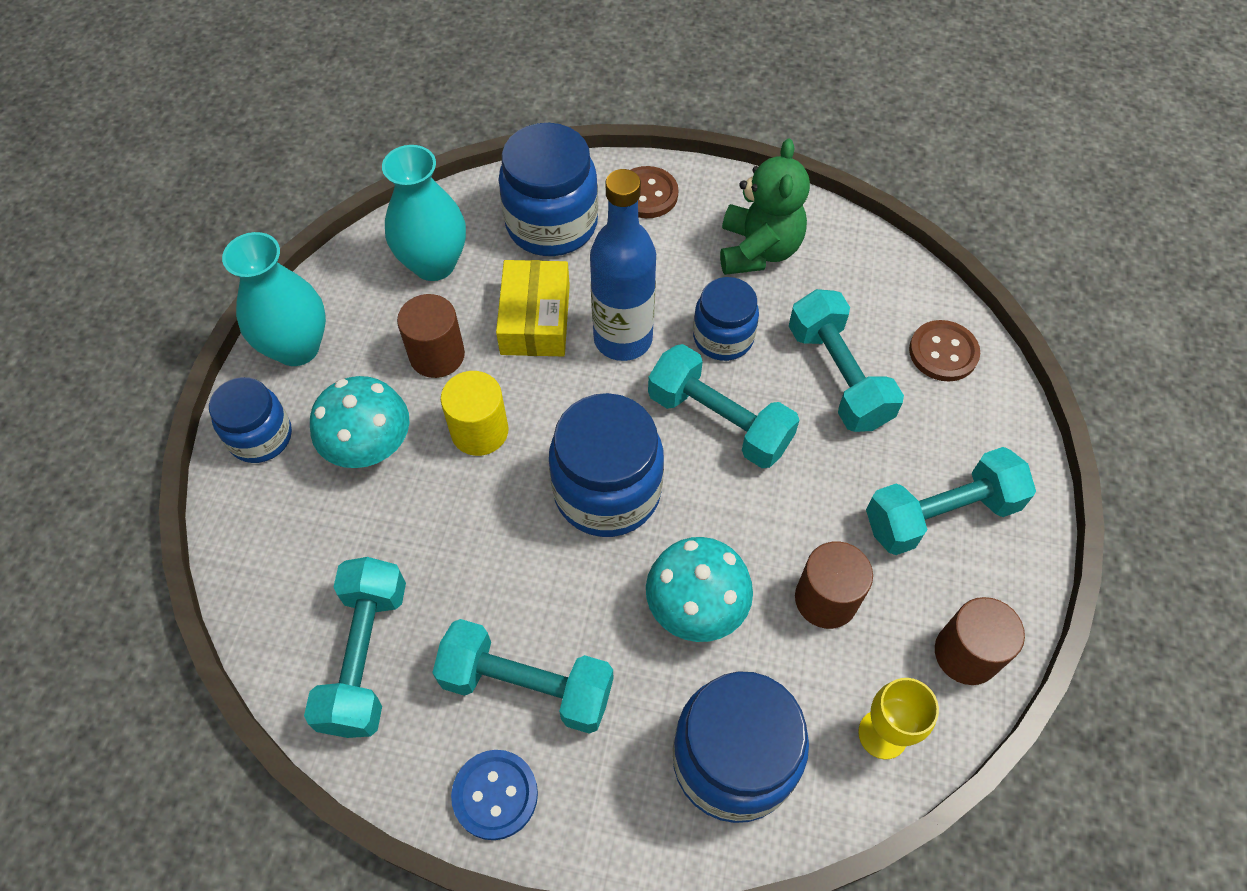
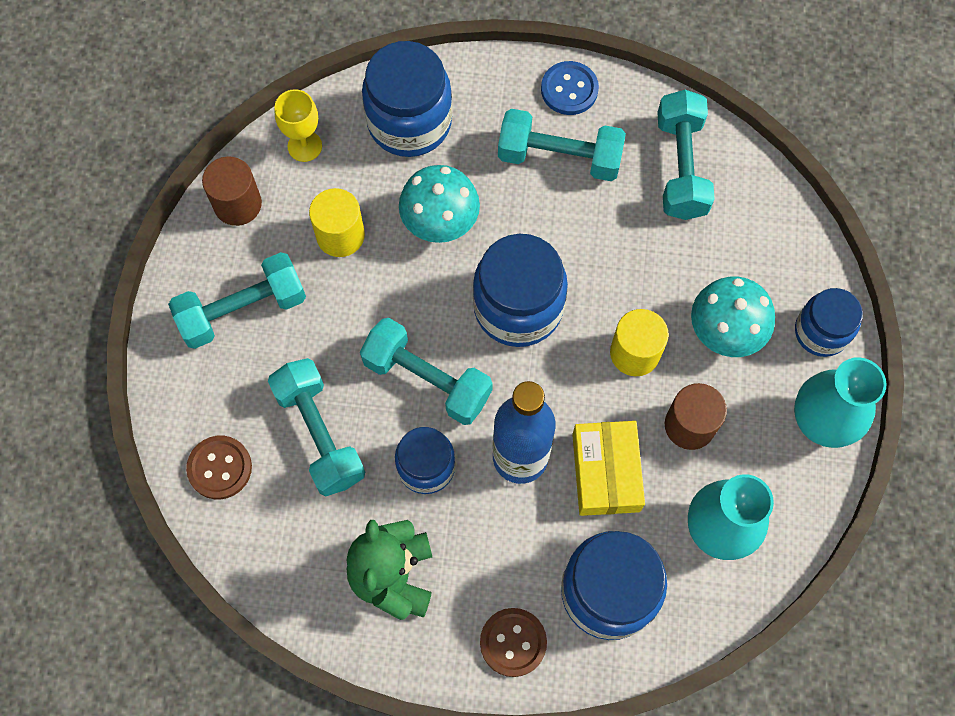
camera: 175 degrees right, 10 degrees up
(826, 599) = (340, 235): brown cylinder -> yellow cylinder

